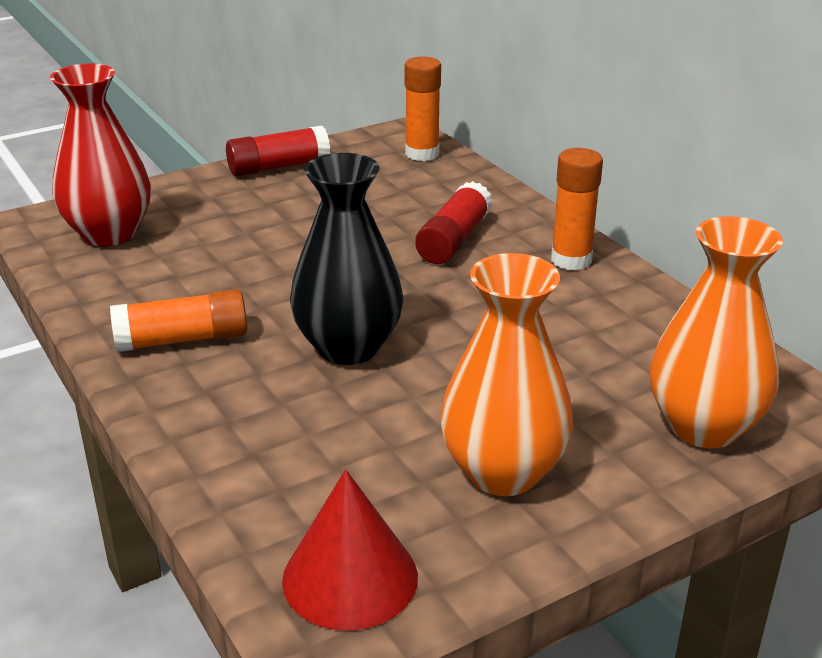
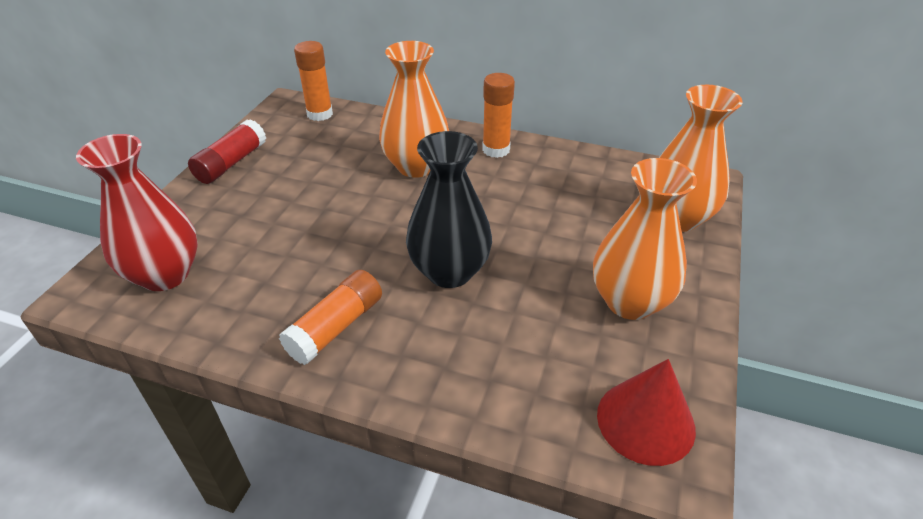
camera: 40 degrees left, 10 degrees up
(454, 240) = (416, 166): red glue stick -> orange vase

